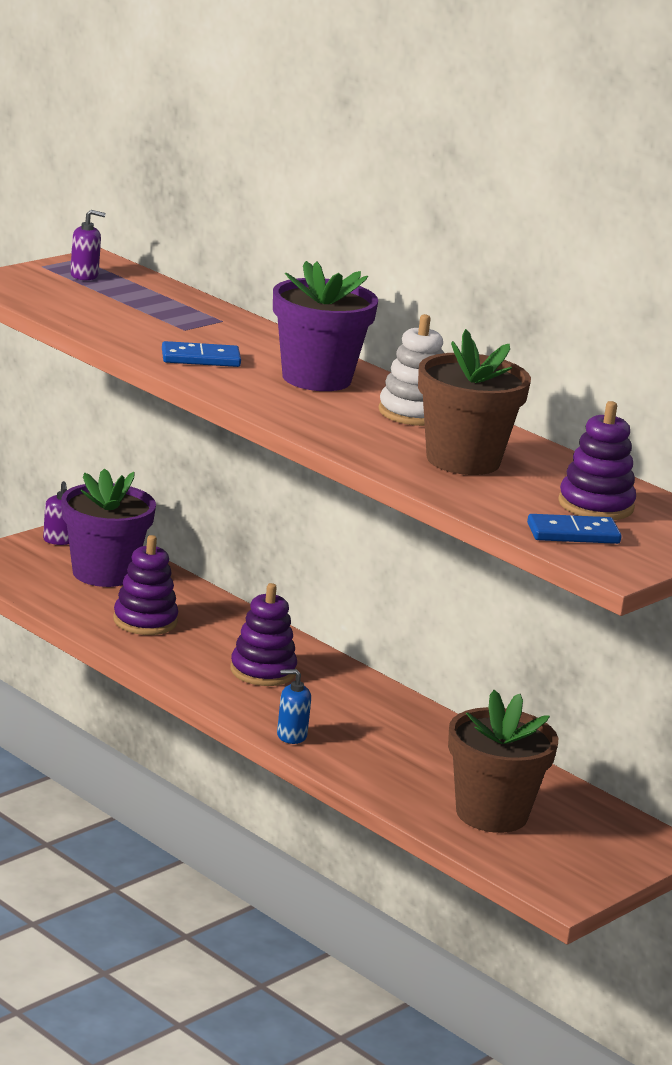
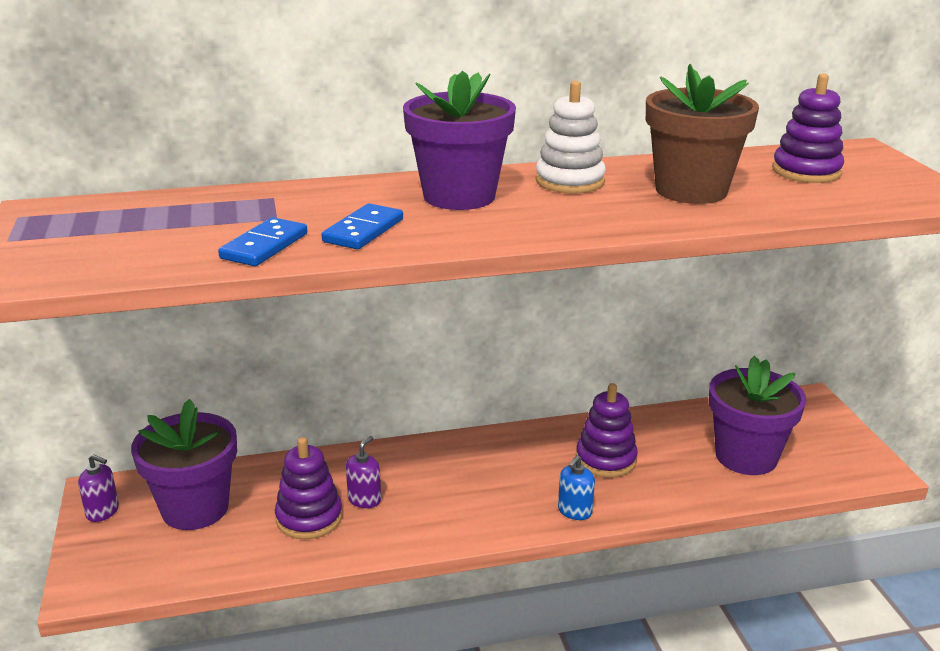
camera: 55 degrees left, 5 degrees up
(84, 275) = (69, 226): purple soap dispenser -> purple soap dispenser (364, 499)
(263, 671) = (451, 483): purple stacking toy -> purple stacking toy (606, 459)
(491, 814) = (746, 456): brown flower pot -> purple flower pot
(573, 533) = (869, 193): blue domino -> blue domino (264, 246)

